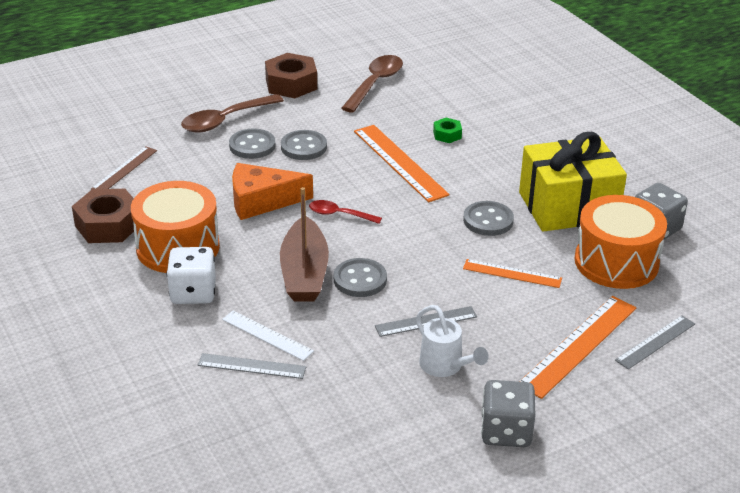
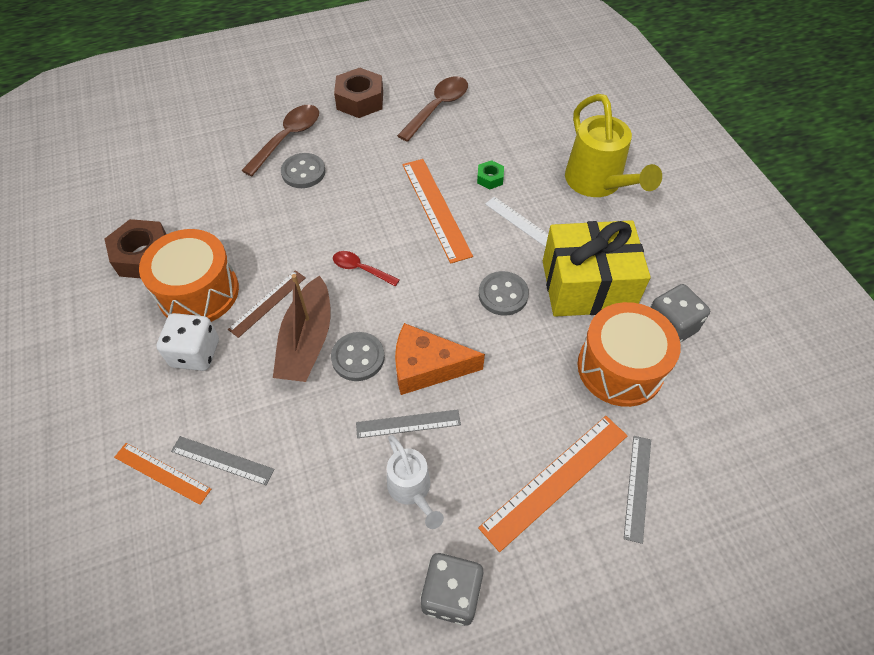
camera: 10 degrees right, 20 degrees up
(124, 169) = (179, 188): brown ruler -> brown ruler (267, 303)
(225, 120) = (288, 138): brown spoon -> brown spoon turned 150 degrees clockwise
(261, 201) = (292, 243): orange cheese -> orange cheese (427, 367)
(267, 335) = (249, 420): white ruler -> white ruler (521, 222)
(303, 147) = (350, 179): grey button -> none
(512, 273) = (510, 369): orange ruler -> orange ruler (162, 473)
(555, 129) = (597, 183): none -> yellow watering can
(655, 342) = (637, 487): grey ruler -> grey ruler turned 45 degrees counterclockwise

